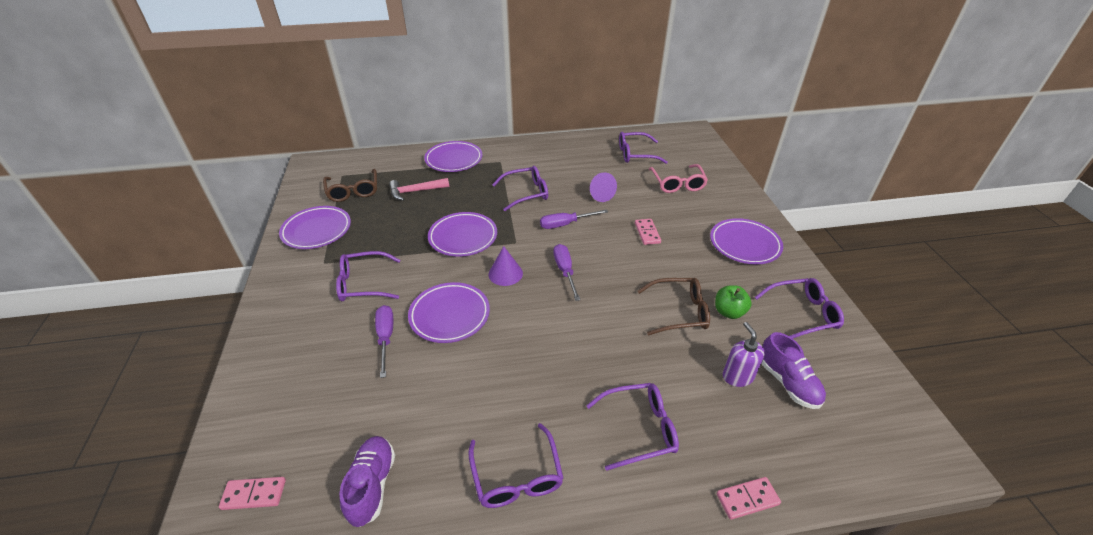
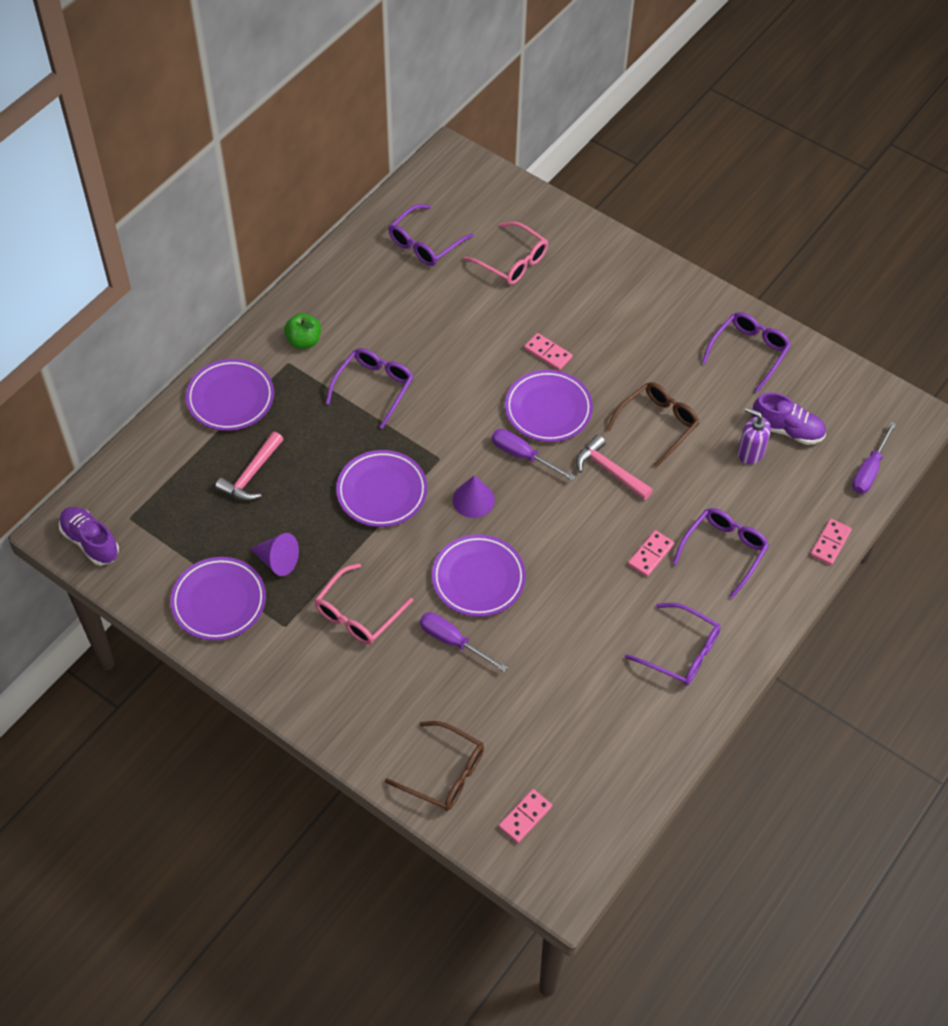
camera: 45 degrees left, 15 degrees up
(353, 191) = (178, 527): brown glasses -> brown glasses (443, 773)
(364, 283) = (358, 613): purple glasses -> pink glasses
(372, 485) = (595, 741): purple shoe -> purple shoe (90, 542)
(565, 224) = (461, 400): purple screwdriver -> purple screwdriver (869, 470)
(578, 387) = (650, 555): none -> pink domino
(599, 194) = (451, 334): purple cone -> purple cone (277, 560)
(612, 316) = (610, 471): none -> pink hammer
(729, 312) = (694, 394): green apple -> green apple (304, 341)
(744, 244) = (644, 303): purple plate -> purple plate (548, 409)

